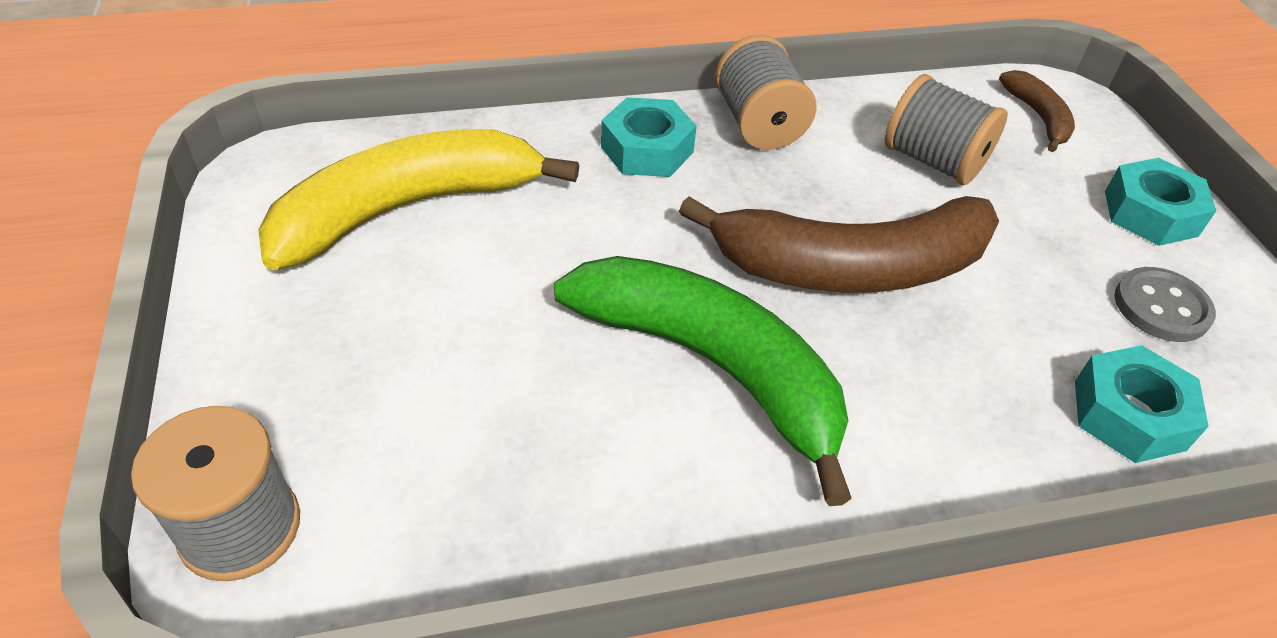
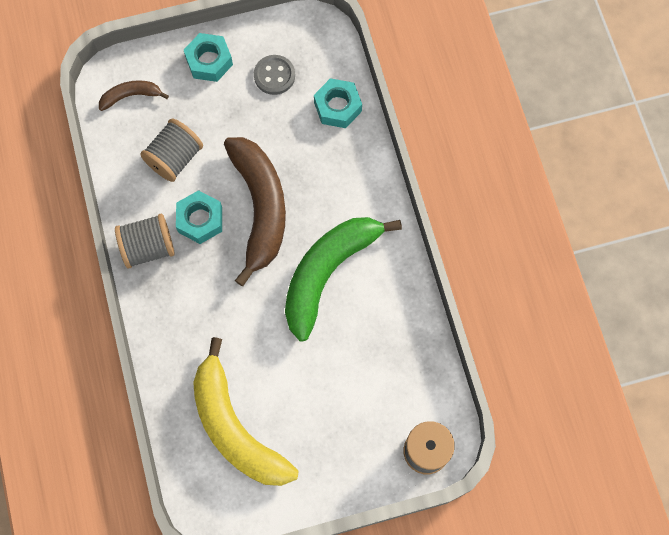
camera: 90 degrees left, 25 degrees up
(647, 149) = (176, 308): turquoise nut -> turquoise nut (200, 220)

